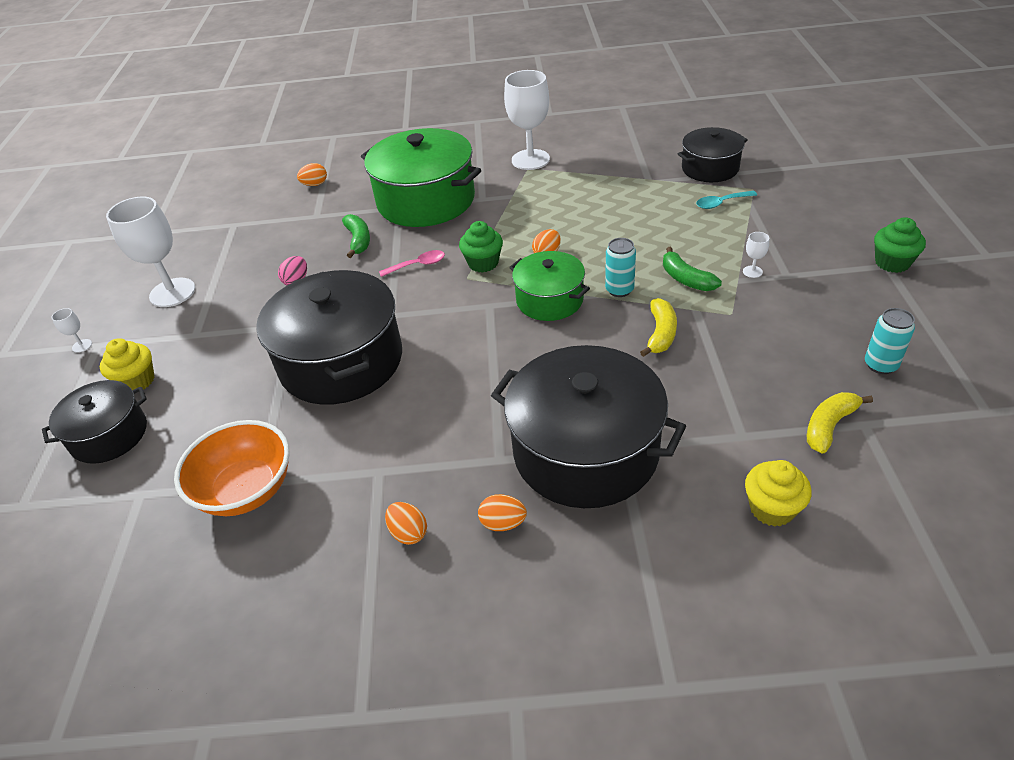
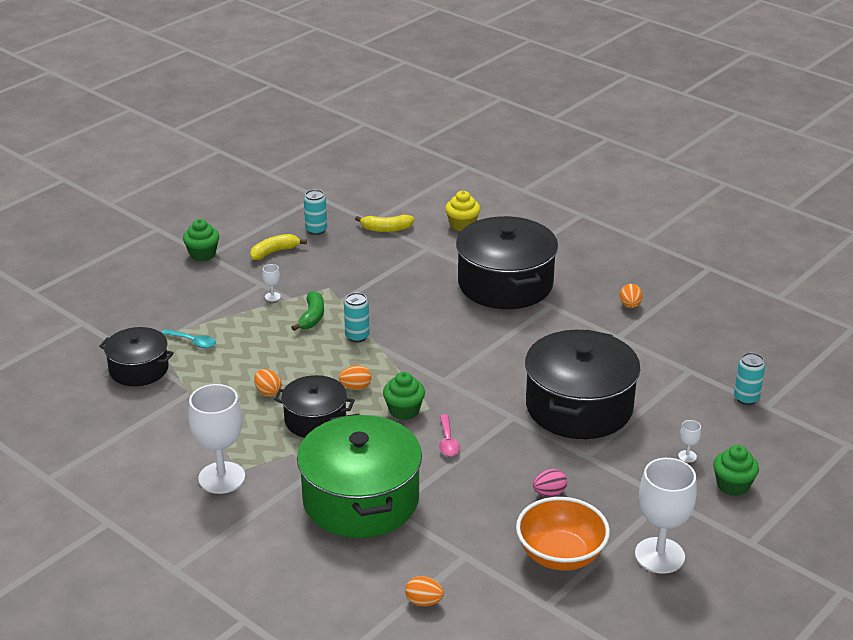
camera: 140 degrees left, 10 degrees down
(82, 346) = (765, 550): white goblet -> white goblet (687, 456)
(109, 435) = (771, 456): black pot -> black pot (315, 420)
(137, 381) = (733, 485): yellow cupcake -> green cupcake
(169, 488) = (746, 398): none -> turquoise can
(246, 490) = (699, 371): orange bowl -> orange bowl (560, 555)
(358, 240) = (462, 498): green banana -> none
(418, 265) = (448, 441): pink spoon -> pink spoon turned 120 degrees counterclockwise
(503, 523) = (581, 284): orange egg -> orange egg (268, 392)
(549, 300) = (404, 358): green pot -> none
(661, 334) = (381, 302): yellow banana -> yellow banana (274, 252)

